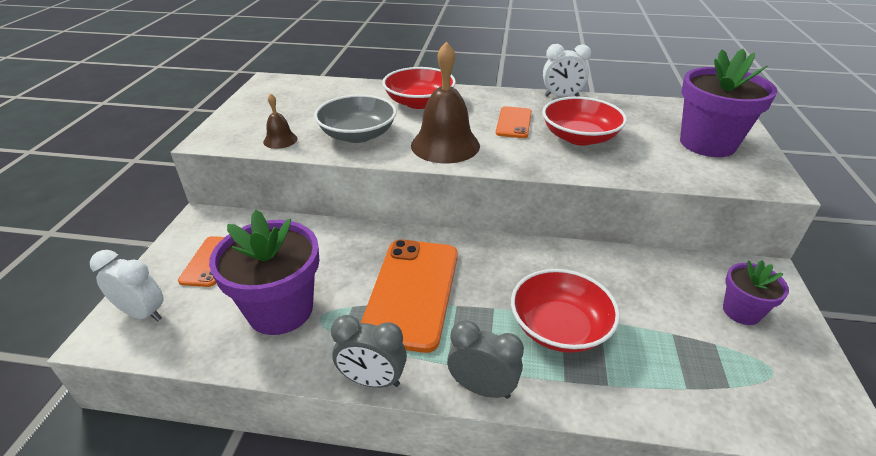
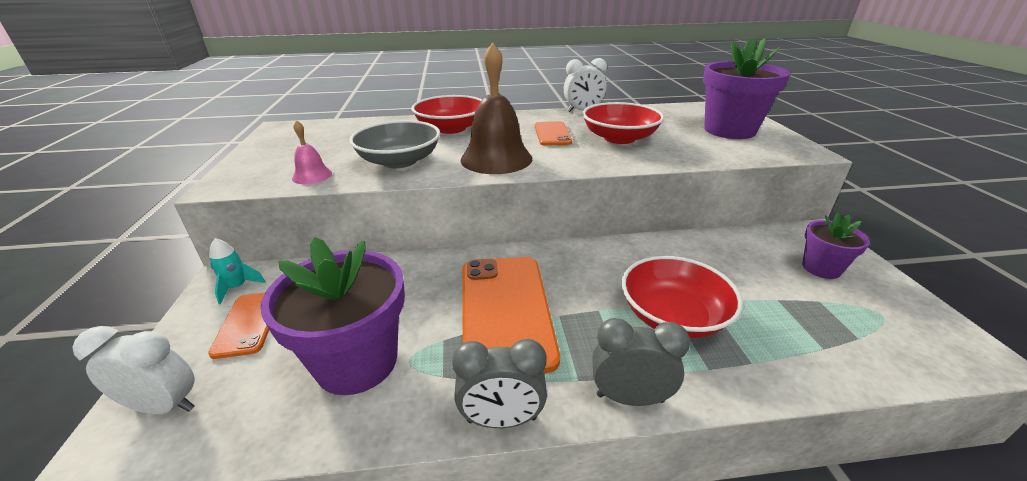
camera: 15 degrees left, 5 degrees down
(209, 228) = (237, 287): none -> turquoise rocket
(280, 140) = (312, 175): brown bell -> pink bell

